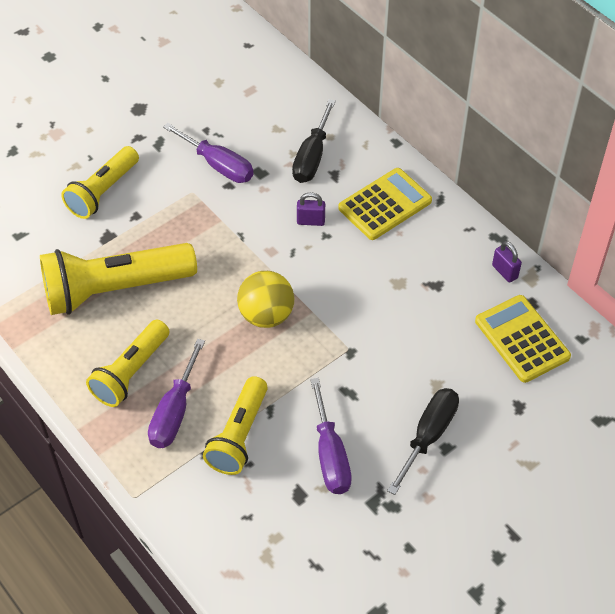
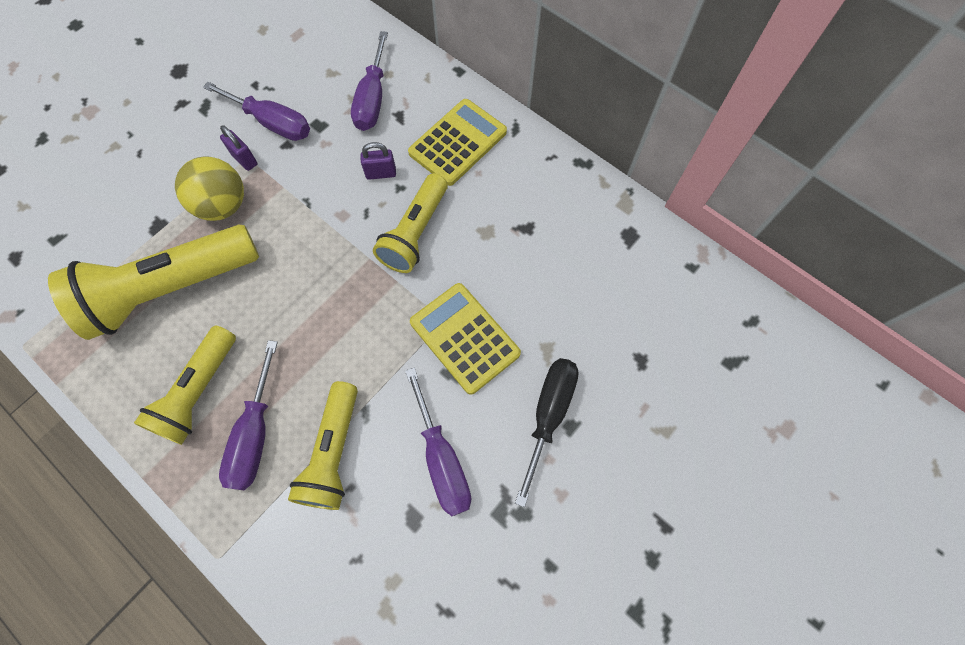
camera: 10 degrees left, 15 degrees up
(103, 192) = (147, 173): yellow flashlight -> yellow flashlight (415, 233)
(266, 315) = (346, 294): yellow ball -> yellow ball (223, 205)
(312, 157) = (372, 99): black screwdriver -> purple screwdriver
(504, 272) = (597, 201): purple padlock -> purple padlock (244, 159)
(522, 339) = (629, 278): yellow calculator -> yellow calculator (464, 338)

